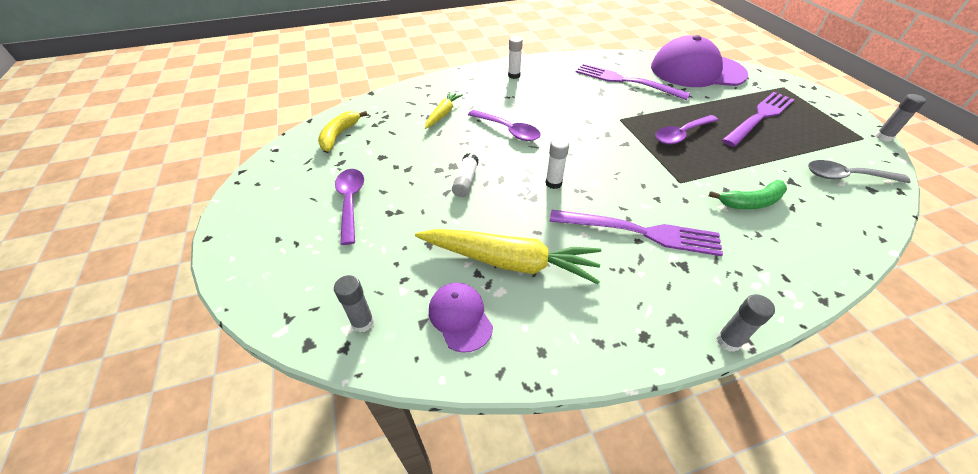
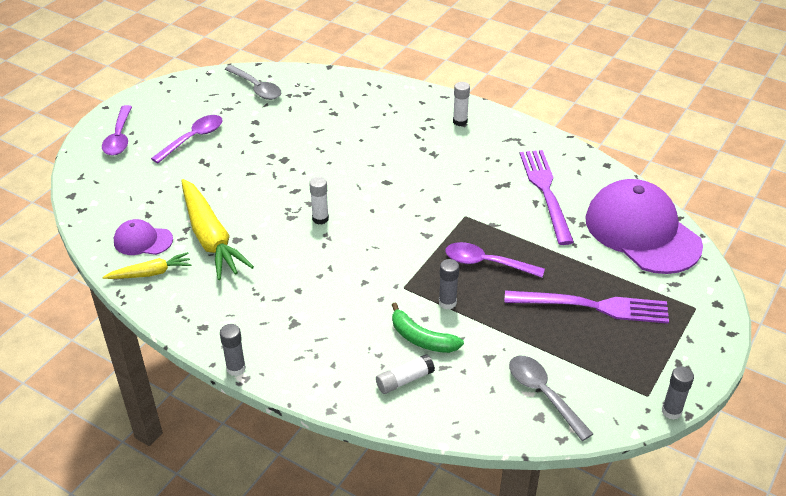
camera: 50 degrees right, 5 degrees down
(339, 135) = (256, 88): yellow banana -> grey spoon
(363, 322) = (103, 205): grey glue stick -> grey glue stick (447, 303)
(443, 114) = (345, 118): yellow carrot -> yellow carrot (150, 273)
(460, 317) = (143, 240): purple cap -> purple cap turned 105 degrees counterclockwise
(466, 181) = (272, 175): white glue stick -> white glue stick (404, 380)
(508, 130) = (364, 162): purple spoon -> purple spoon (119, 137)
(640, 232) = (309, 288): purple fork -> none

